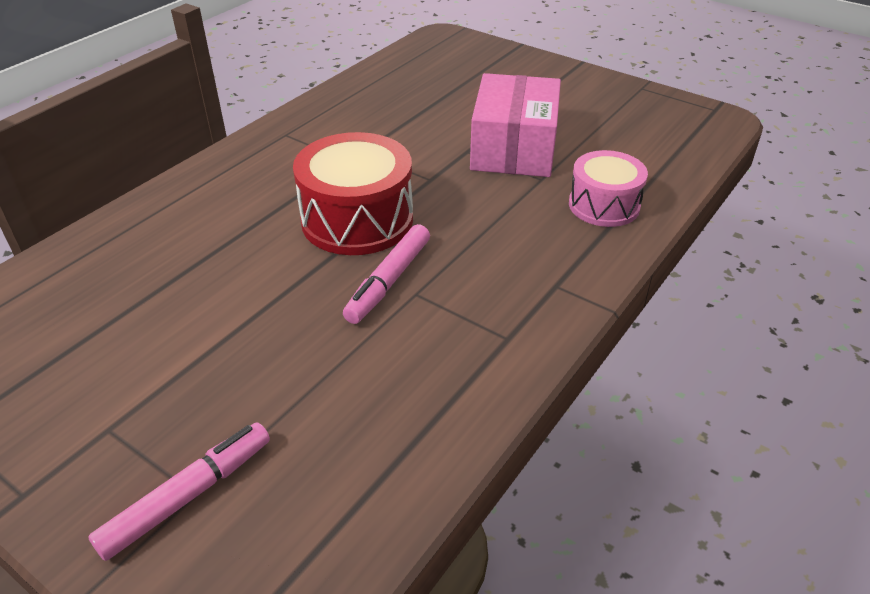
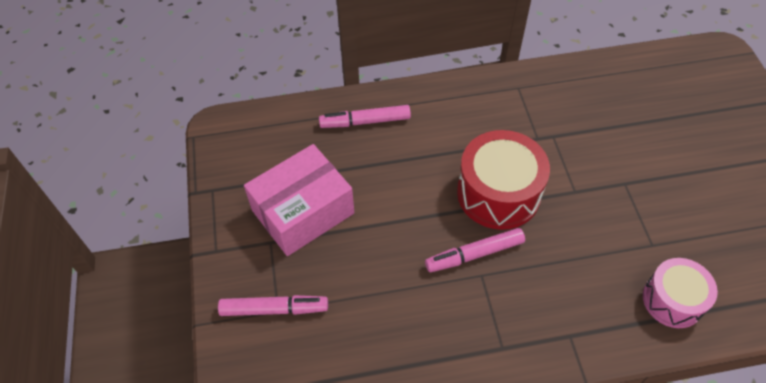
camera: 45 degrees right, 15 degrees up
(130, 242) = (365, 121): none -> pink marker
(514, 148) = (661, 204): pink box -> pink box (303, 212)

